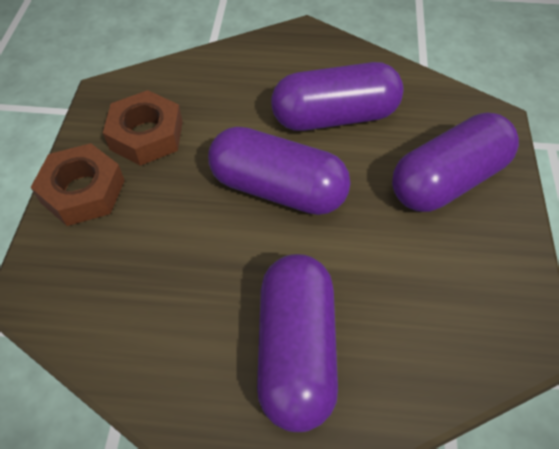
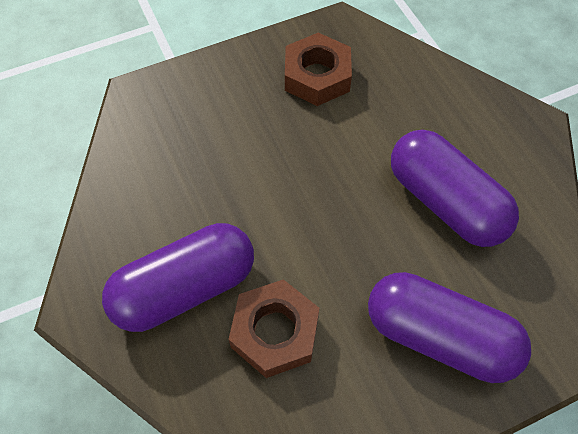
camera: 60 degrees right, 5 degrees up
(83, 191) = (236, 70): brown nut -> brown nut (275, 332)
(277, 189) = (328, 198): purple capsule -> none

